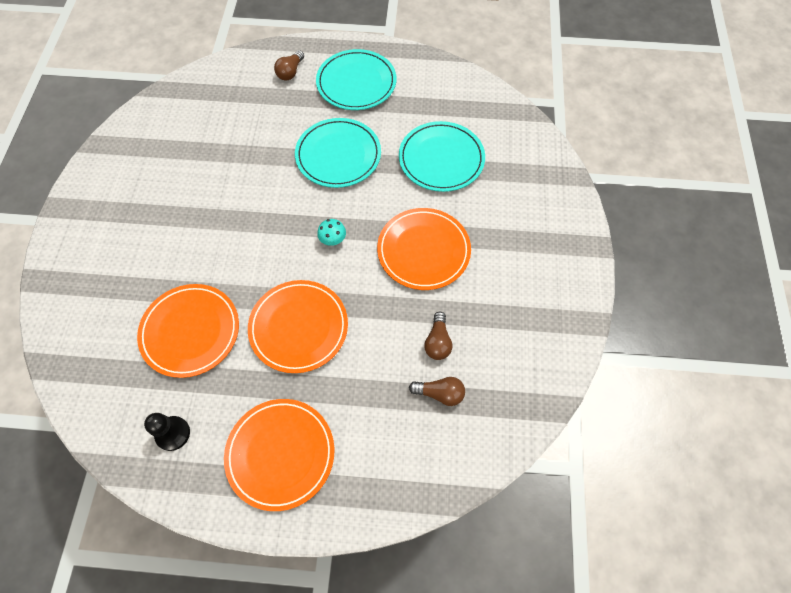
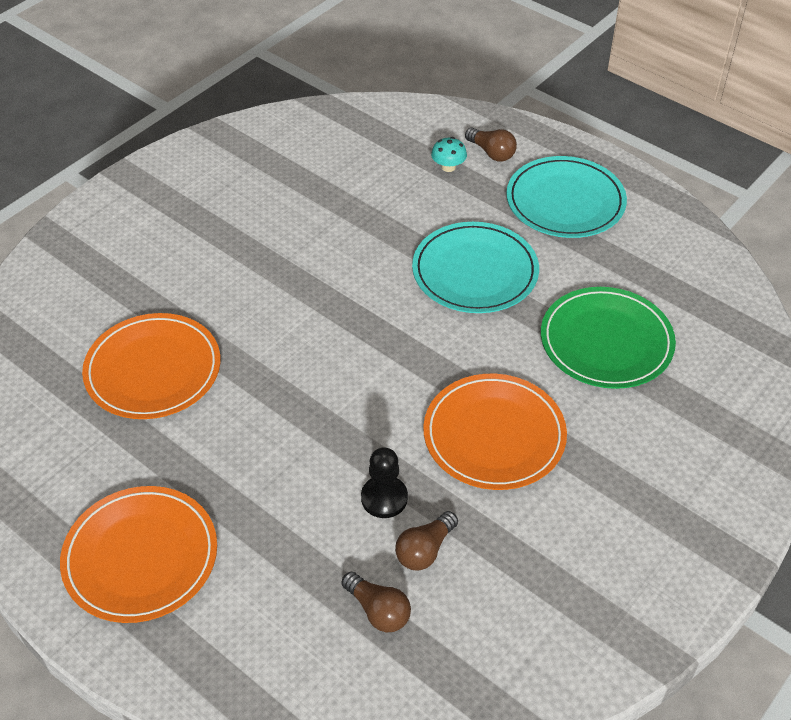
camera: 35 degrees right, 15 degrees down
(173, 433) = (50, 463): black pawn -> black pawn (384, 498)
(290, 72) = (491, 153): brown light bulb -> brown light bulb turned 105 degrees counterclockwise
(299, 327) = (272, 434): orange plate -> none
(333, 239) = (391, 361): turquoise mushroom -> turquoise mushroom (448, 167)
(441, 159) = (606, 341): turquoise plate -> green plate

